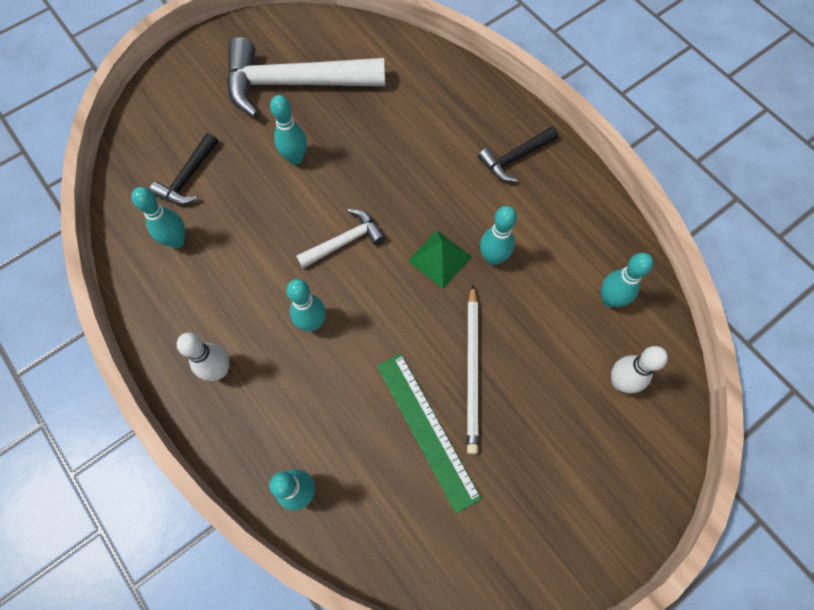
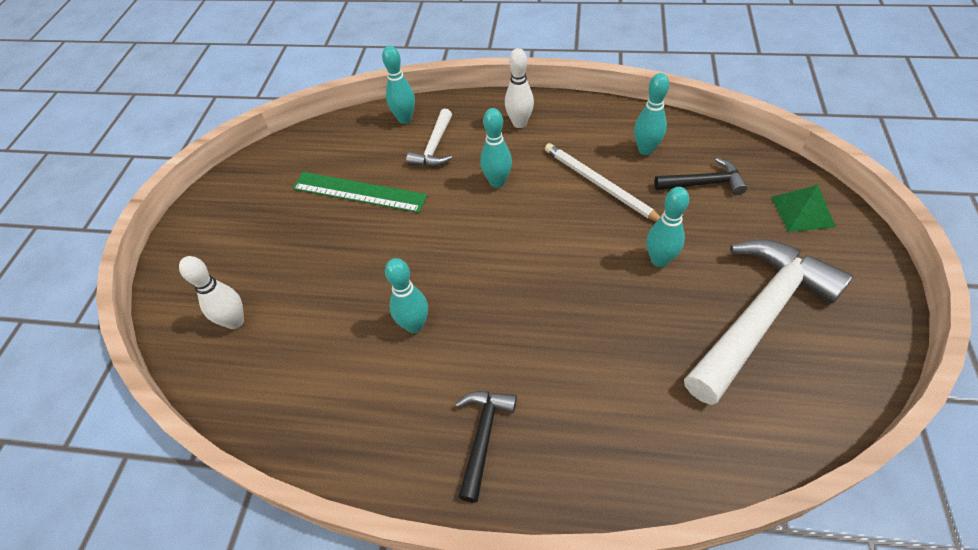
camera: 140 degrees right, 15 degrees down
(188, 178) = (704, 183): black hammer -> black hammer turned 105 degrees clockwise
(345, 241) = (540, 240): white hammer -> white hammer (434, 147)
(440, 258) = (457, 289): green pyramid -> green pyramid (802, 211)
(472, 370) = (358, 242): white pencil -> white pencil (599, 185)
(609, 299) = (283, 377): turquoise bowling pin -> none

